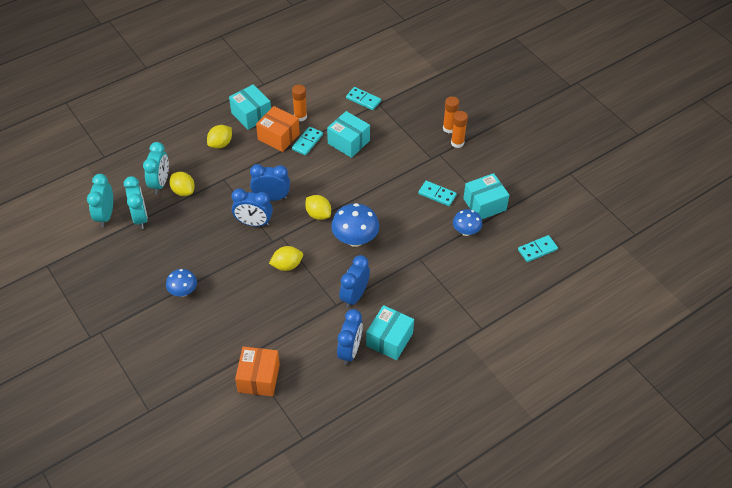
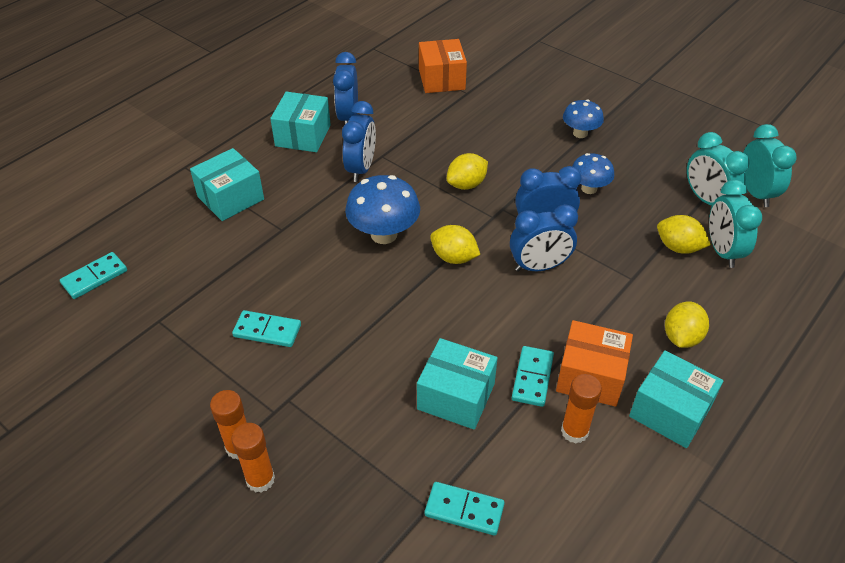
camera: 165 degrees right, 5 degrees down
(466, 231) = (212, 281): blue mushroom -> blue mushroom (589, 188)
(484, 204) = (181, 331): turquoise box -> turquoise box (231, 198)

